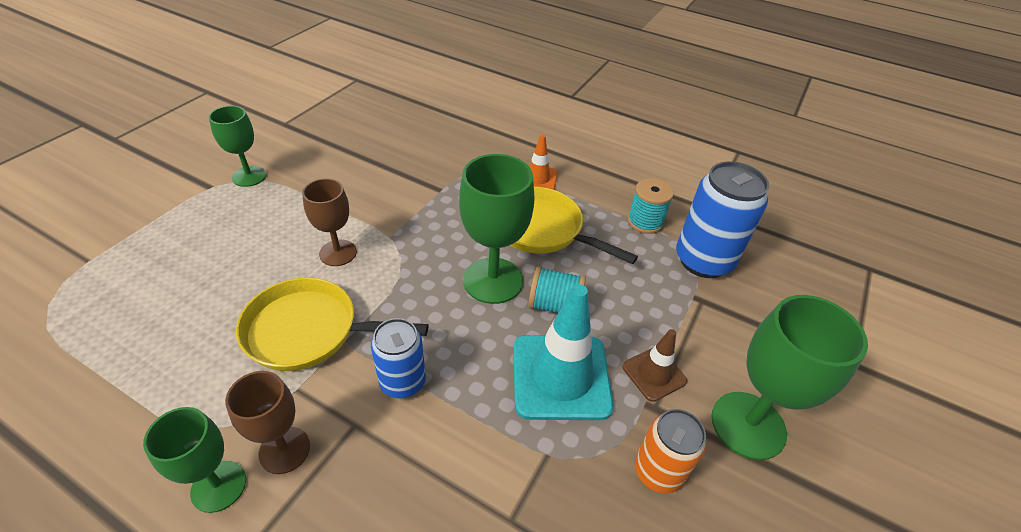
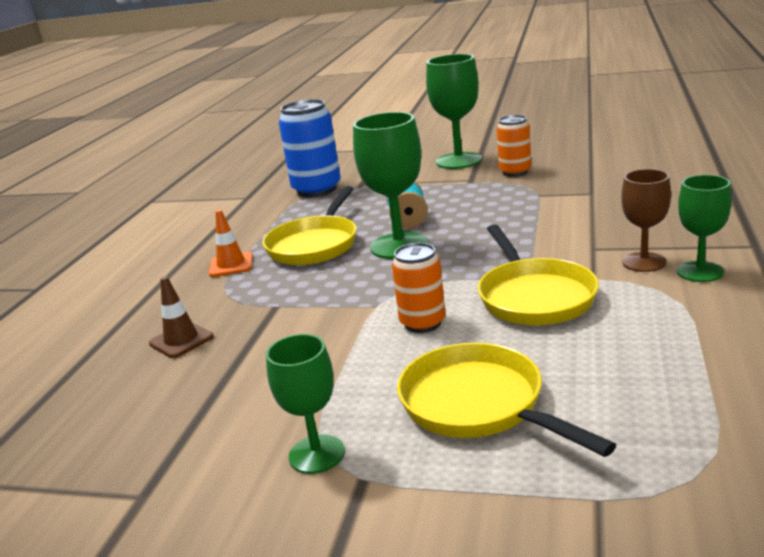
camera: 100 degrees left, 20 degrees down
(215, 246) = (478, 405): none -> yellow pan
(338, 253) = (422, 323): brown goblet -> orange can
(402, 382) = (538, 245): blue can -> none
(560, 377) = (475, 204): turquoise traffic cone -> none
(645, 222) = (278, 213): turquoise spool -> none
(654, 374) = (444, 184): brown traffic cone -> brown traffic cone (181, 340)

